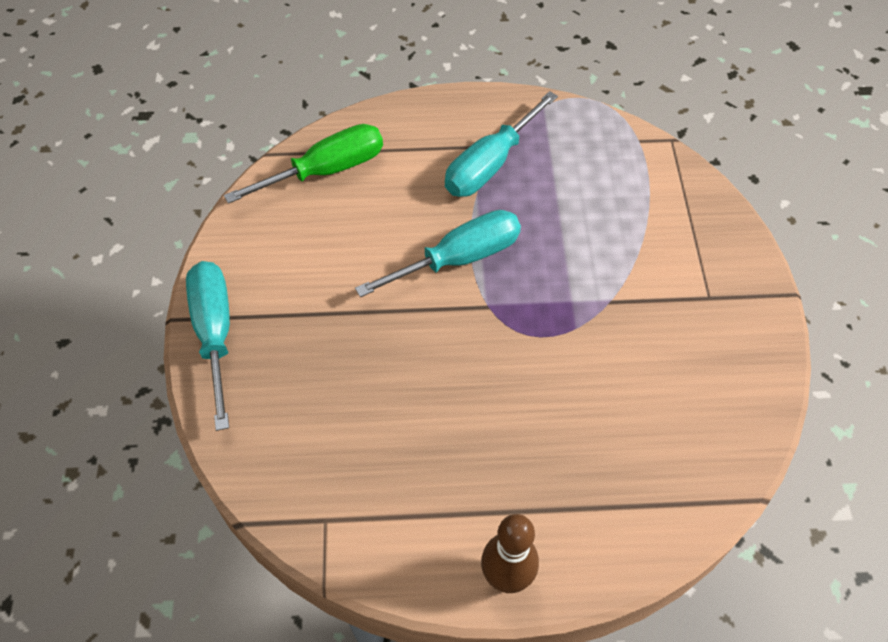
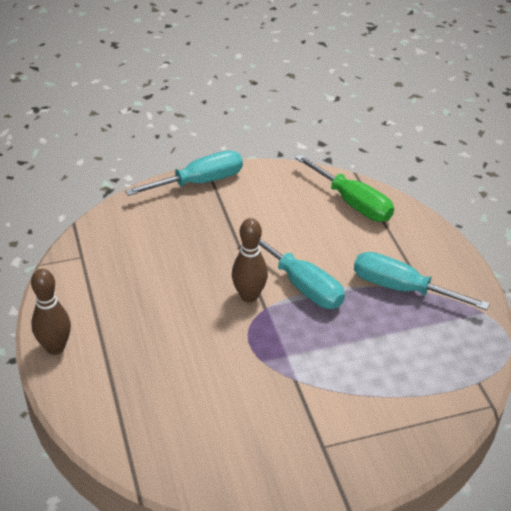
camera: 75 degrees right, 15 degrees down
(464, 319) = (249, 296): none -> brown bowling pin

